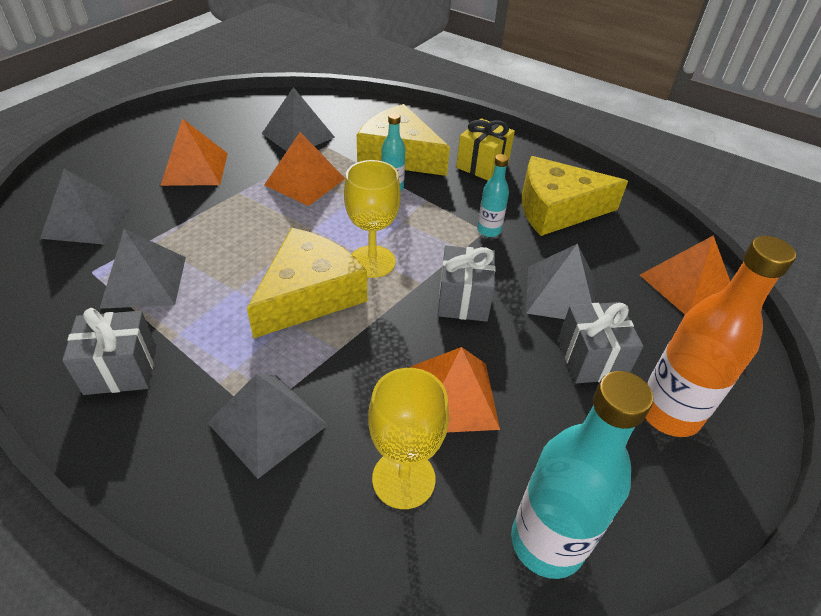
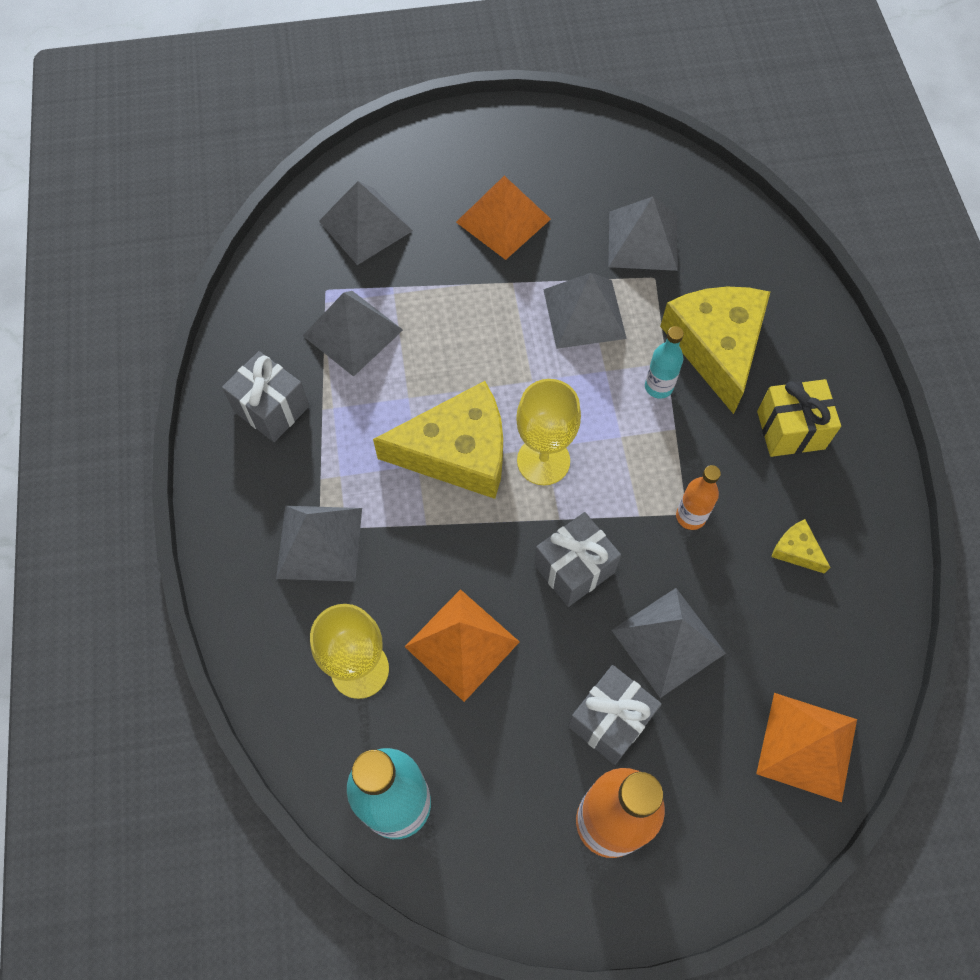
camera: 50 degrees right, 20 degrees up
(305, 181) = (584, 314): orange pyramid -> grey pyramid
(489, 230) = (690, 516): turquoise bottle -> orange bottle
(556, 209) = (796, 550): yellow cheese -> yellow cheese, size x0.41

